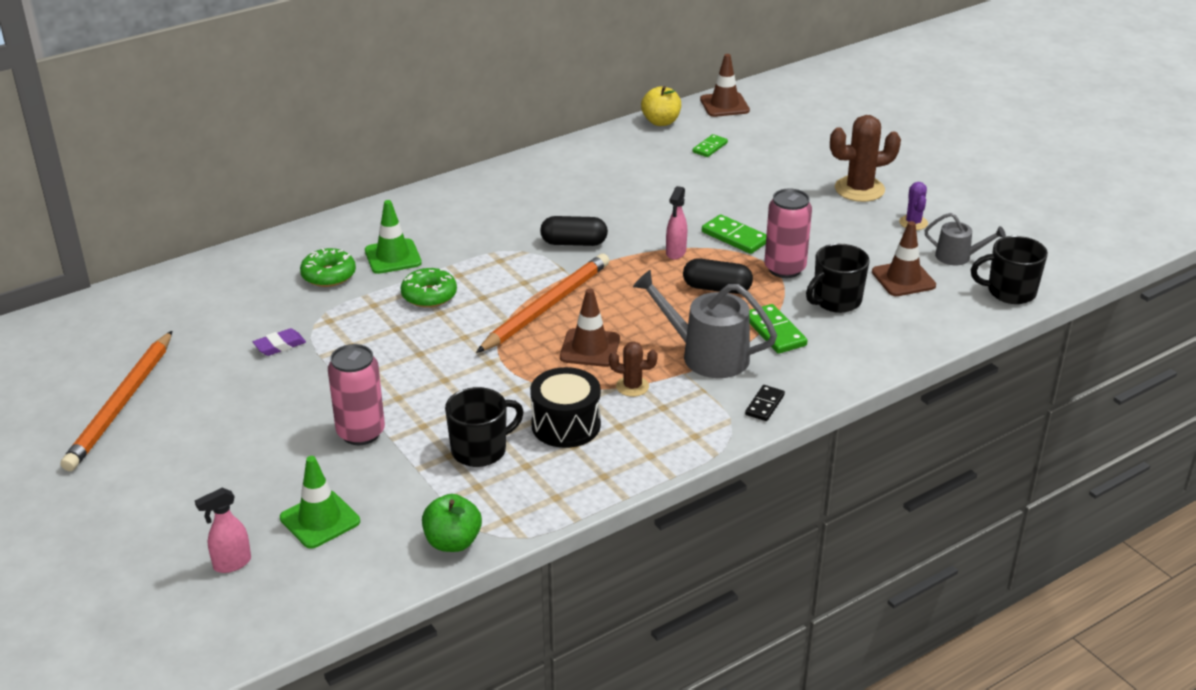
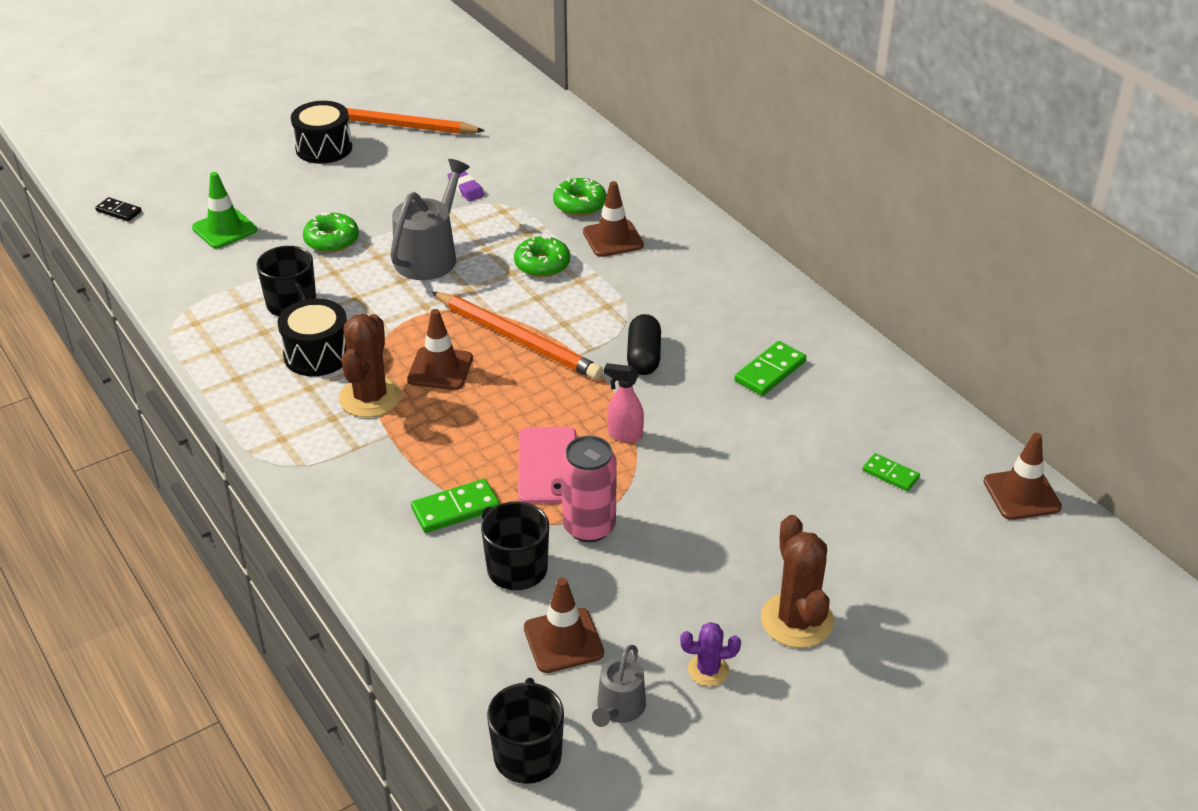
camera: 90 degrees right, 5 degrees up
(155, 456) = (324, 148): none -> black drum
(231, 564) = (187, 195): pink spray bottle -> none
(361, 433) = (331, 240): pink can -> green donut
(393, 257) = (613, 239): green traffic cone -> brown traffic cone
(453, 542) = (176, 295): green apple -> none
(632, 386) = (370, 397): brown cactus -> brown cactus, size x1.82
(661, 122) = (953, 430): yellow apple -> none
(707, 355) = (417, 452): grey watering can -> grey watering can (429, 256)
(717, 288) = (547, 466): black capsule -> pink phone
(735, 237) = (661, 487): green domino -> green domino (770, 371)
(764, 405) = (322, 492): black domino -> black domino (119, 211)

